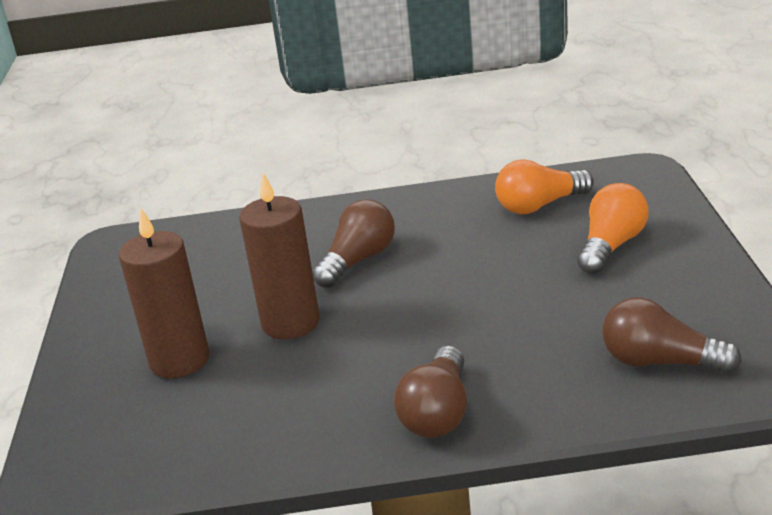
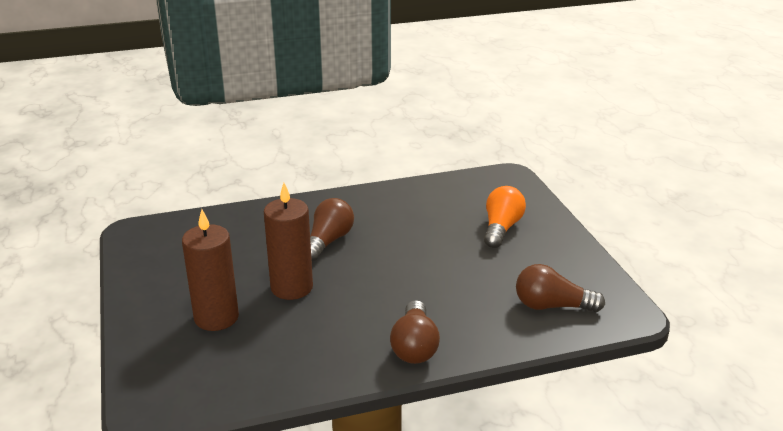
camera: 15 degrees left, 0 degrees up
(539, 205) = (446, 200): orange light bulb -> none

